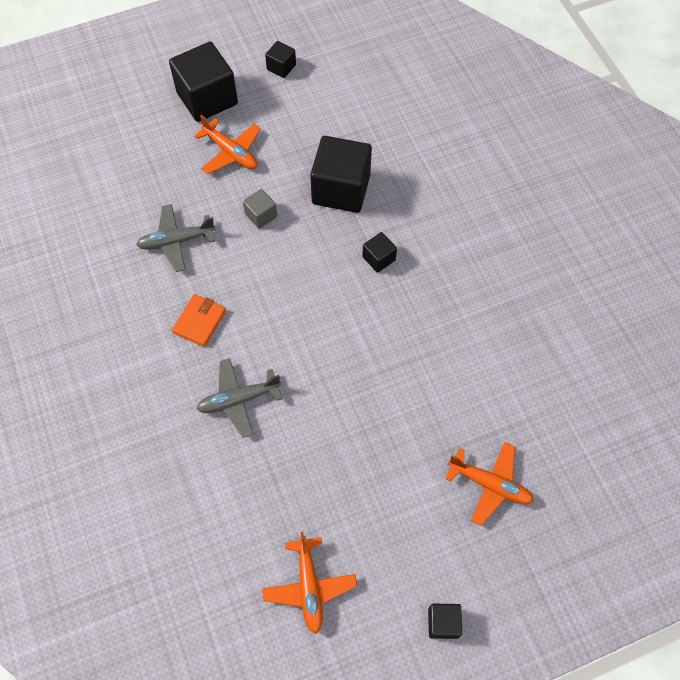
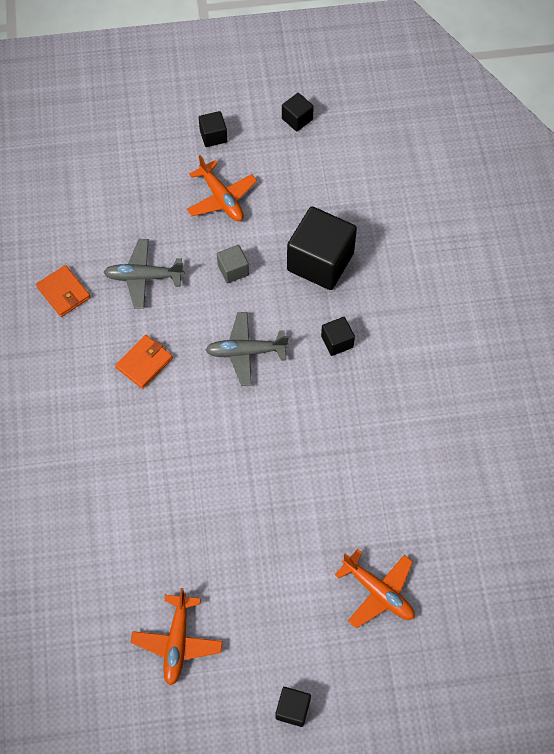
camera: 15 degrees right, 0 degrees up
(101, 273) = (64, 292): none -> orange wallet
(207, 98) = (213, 136): black cube -> black cube, size x0.47
(238, 400) = (160, 448): grey plane -> grey plane (246, 352)

